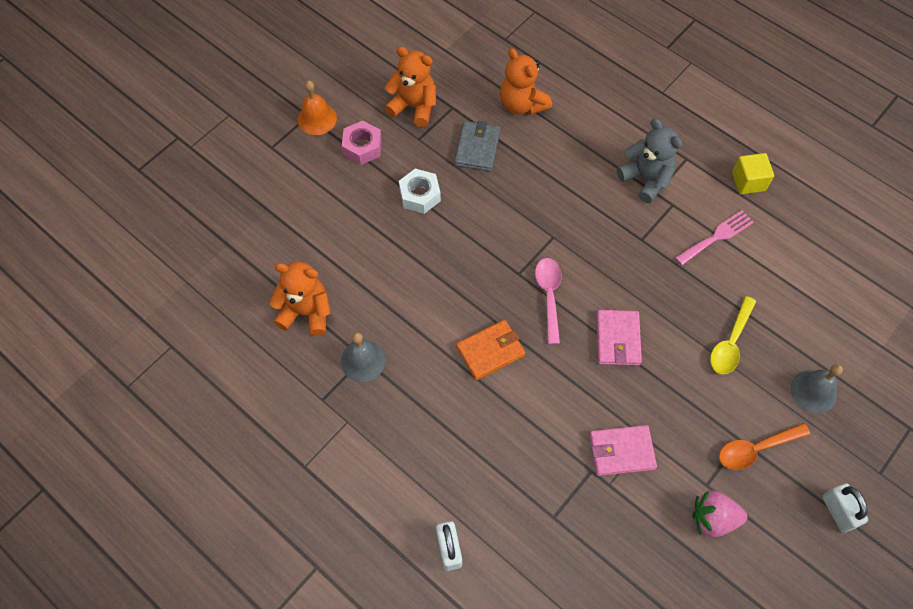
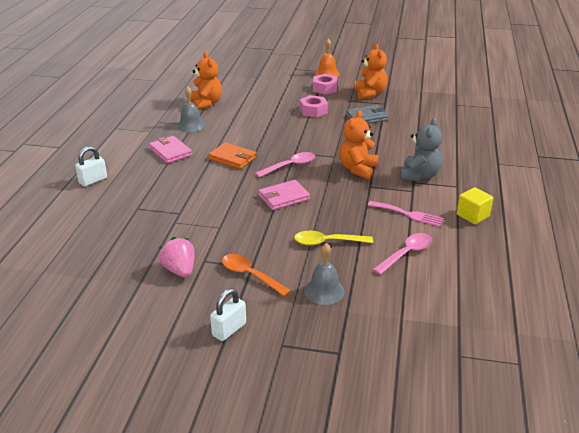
camera: 60 degrees right, 30 degrees down
(420, 195) = (313, 111): white nut -> pink nut
(522, 104) = (417, 121): orange teddy bear -> orange teddy bear (357, 169)
(621, 451) = (202, 220): pink wallet -> pink wallet (170, 152)
(785, 281) = (406, 253): none -> pink spoon

